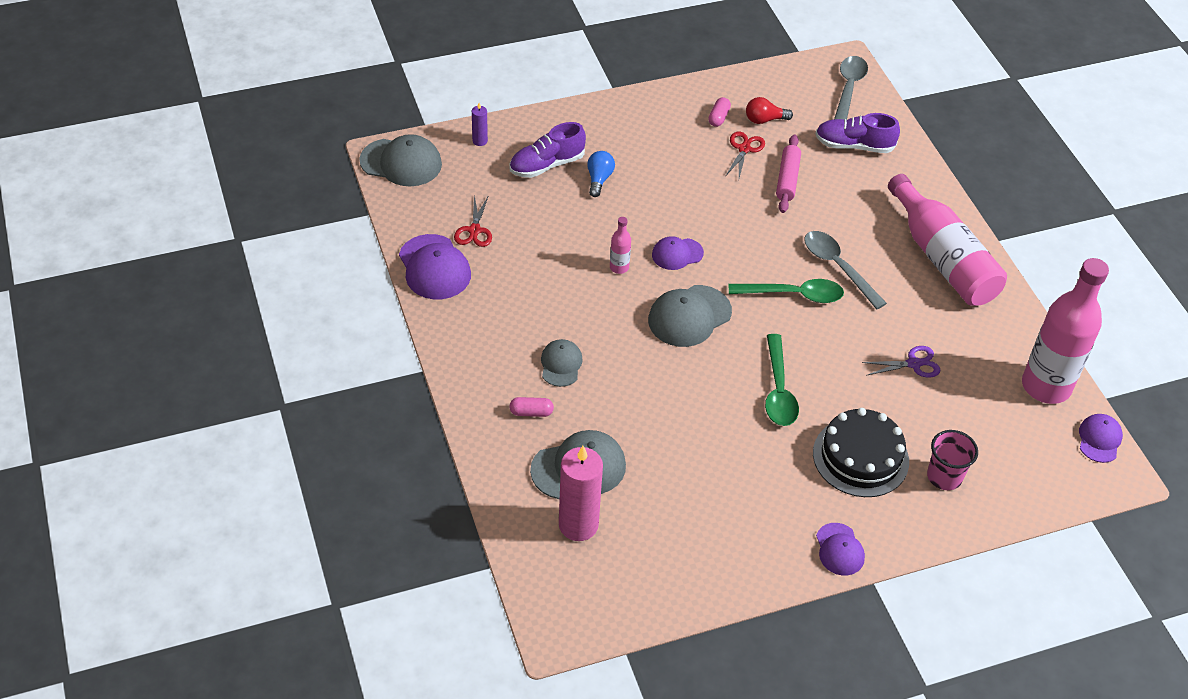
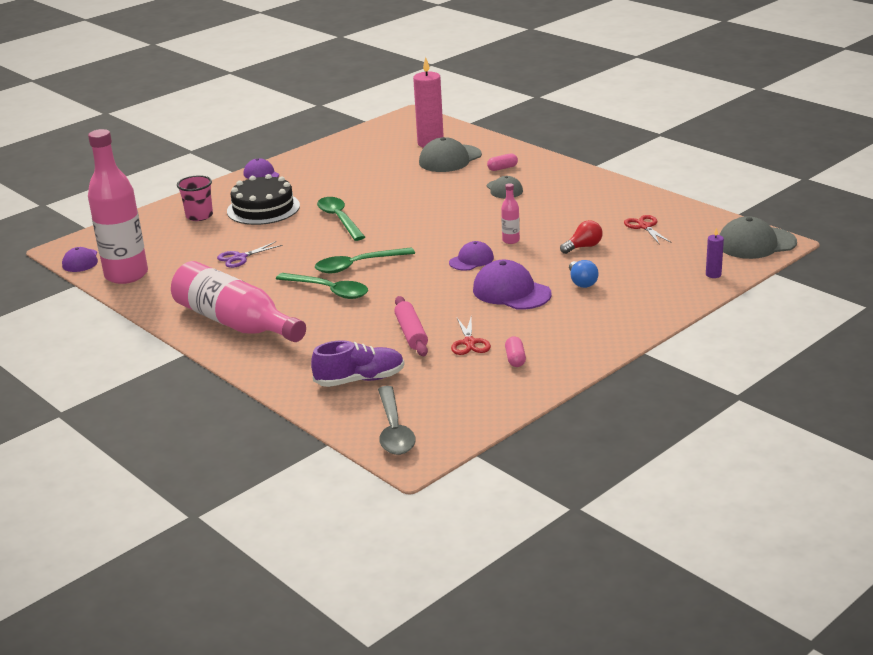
camera: 160 degrees right, 20 degrees down
(434, 267) = (648, 202): purple cap -> purple cap (511, 292)
(547, 165) = (637, 277): purple shoe -> none
(689, 316) = (433, 233): grey cap -> none
(764, 120) = (467, 372): red light bulb -> red light bulb (583, 247)
(838, 267) = (329, 291): grey spoon -> green spoon

